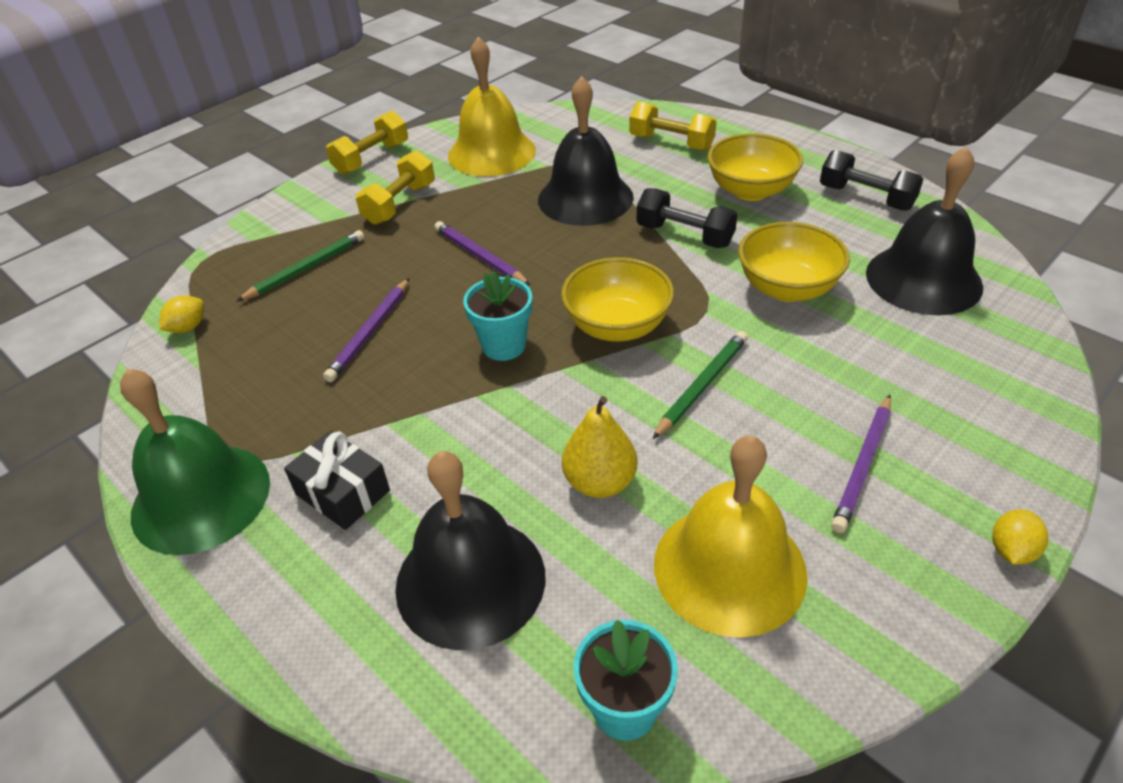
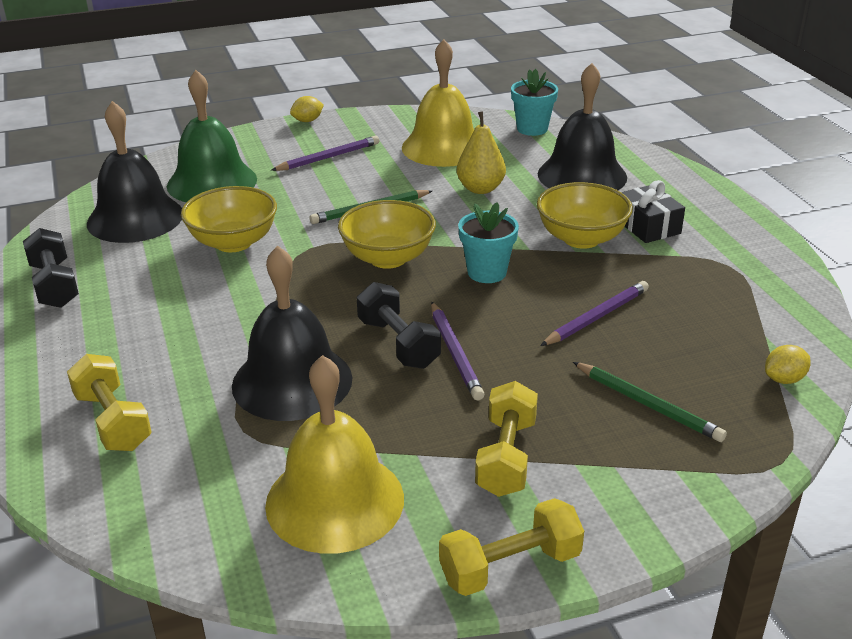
camera: 155 degrees left, 10 degrees down
(201, 497) = (751, 249): green bell -> green bell (212, 182)
(306, 269) = (648, 404): green pencil -> green pencil turned 120 degrees counterclockwise
(400, 204) = (506, 457): yellow dumbbell -> yellow dumbbell turned 45 degrees counterclockwise
(684, 235) = (249, 307): black dumbbell -> black dumbbell (398, 343)
(750, 191) = (131, 328): yellow bowl -> yellow bowl (581, 238)

